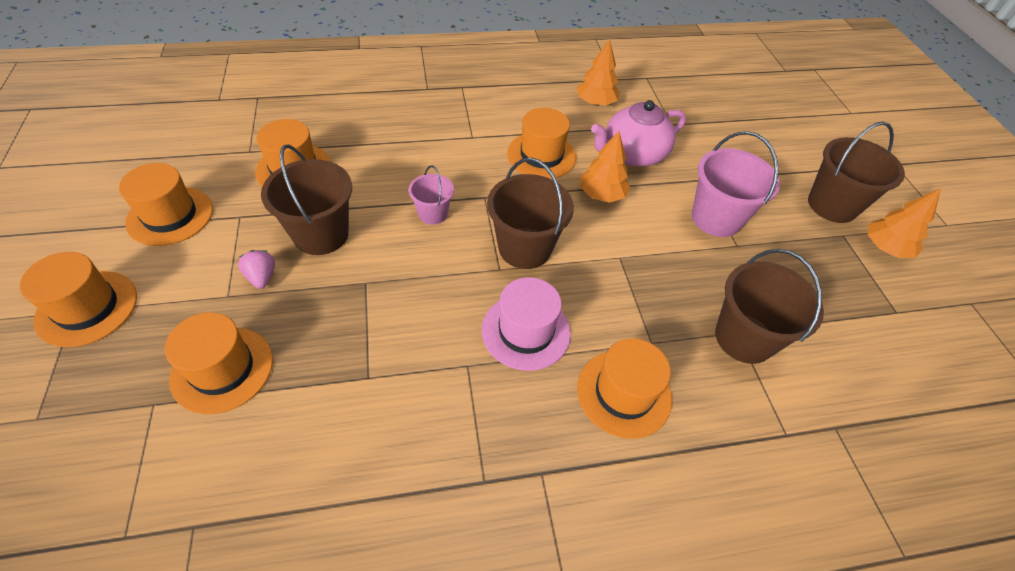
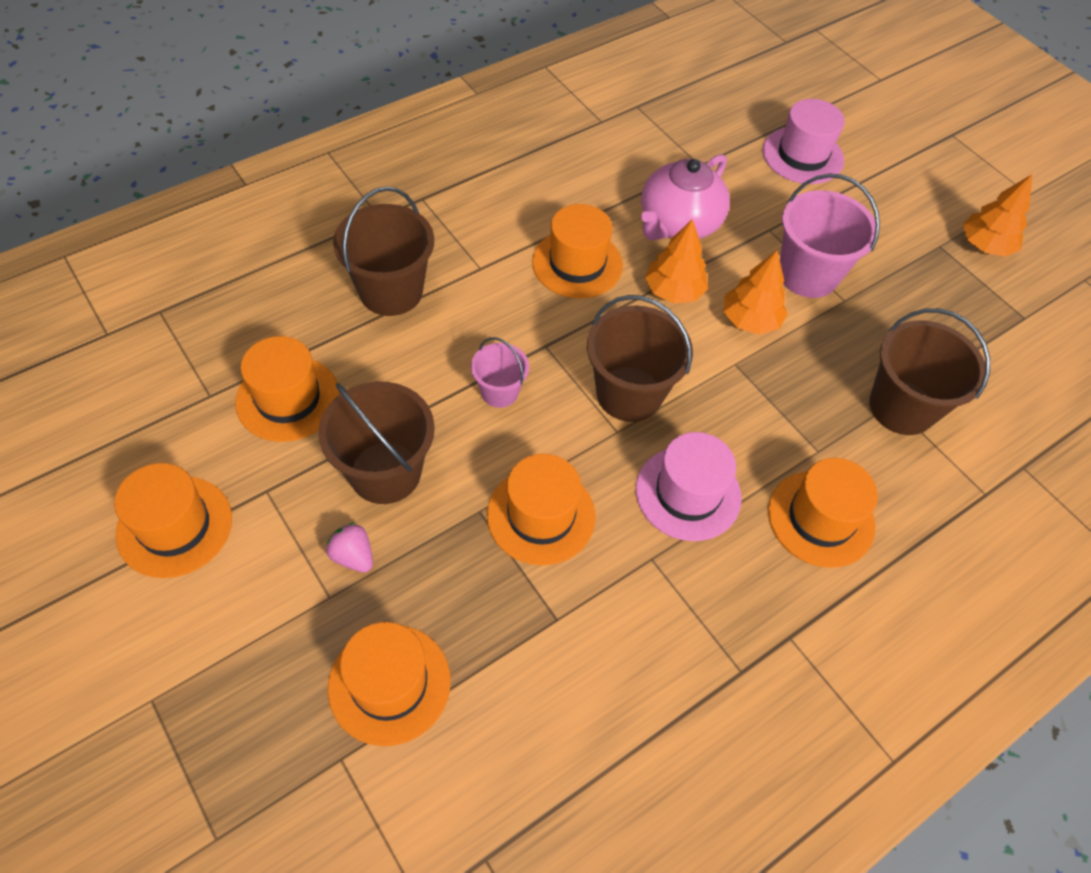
camera: 25 degrees left, 5 degrees up
(87, 308) = (165, 687): orange hat -> orange hat (541, 515)
(595, 103) = (597, 165): orange tree -> orange tree (750, 320)
(757, 141) = (802, 155): none -> pink hat
(832, 205) = (913, 212): brown bucket -> brown bucket (391, 291)

